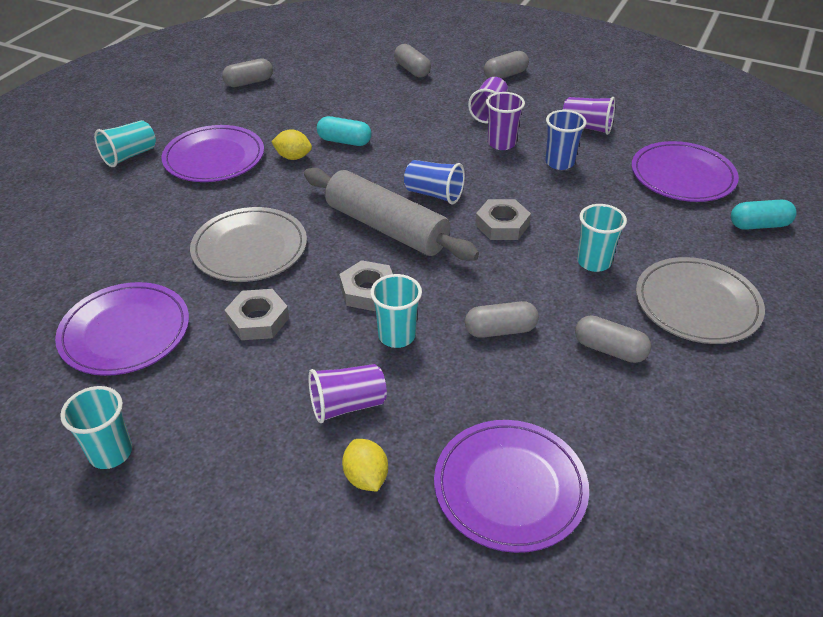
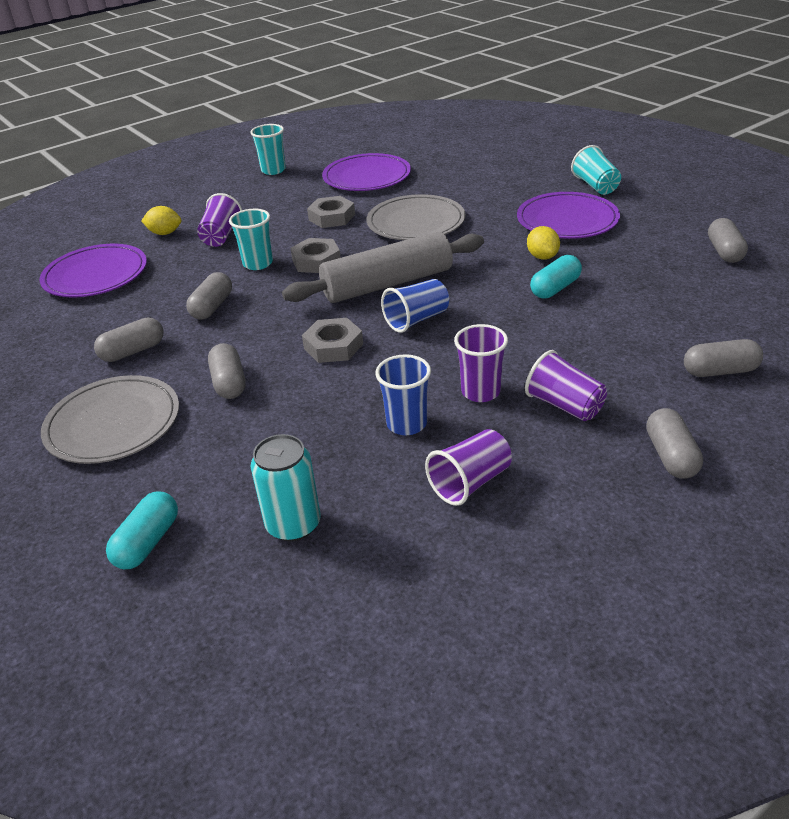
camera: 120 degrees right, 5 degrees down
(293, 157) = (542, 257): yellow lemon -> yellow lemon turned 60 degrees counterclockwise
(593, 262) = (229, 383): turquoise cup -> grey capsule
(682, 176) = (293, 524): purple plate -> turquoise can

